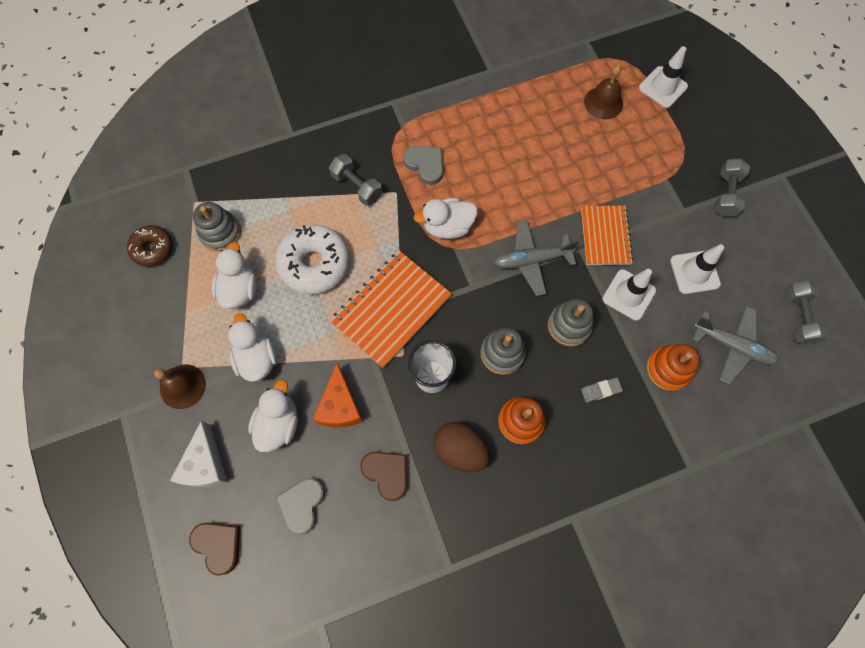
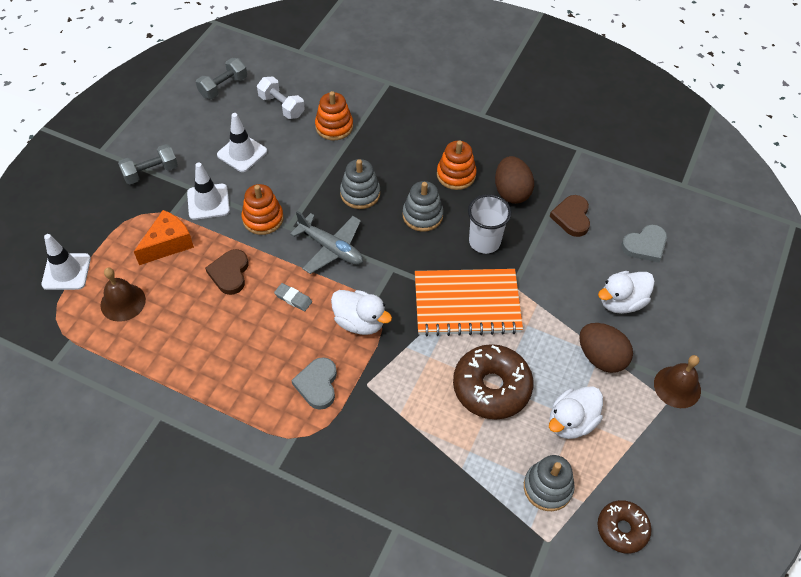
camera: 135 degrees left, 15 degrees down
(205, 464) = (697, 320): white cheese -> none
(218, 545) = (721, 268): brown heart -> brown heart (230, 273)
(257, 358) = (601, 357): white duck -> brown egg
(314, 264) = (491, 387): white donut -> brown donut
(340, 406) = (566, 277): orange cheese -> orange cheese (168, 244)
(357, 186) = (392, 419): grey dumbbell -> none
(600, 390) = (388, 149): grey eraser -> grey eraser (293, 298)
(605, 236) = (263, 219): orange notebook -> orange stacking toy
(628, 295) = (299, 177): white traffic cone -> white traffic cone (208, 202)
(732, 346) = (281, 106): grey plane -> white dumbbell

